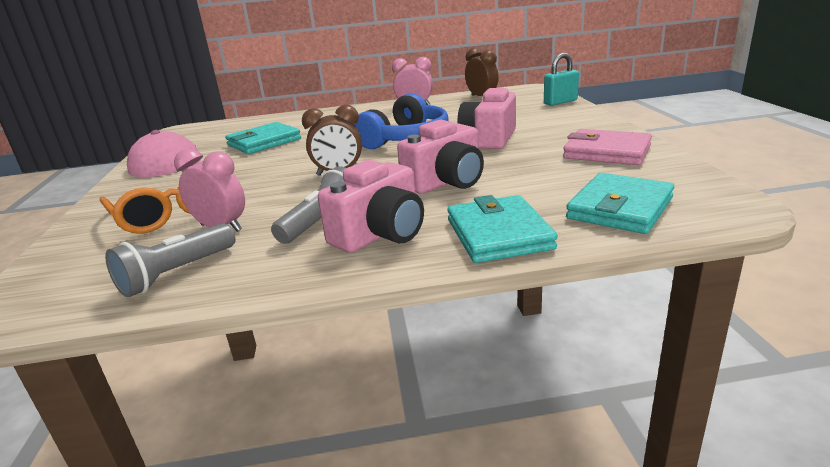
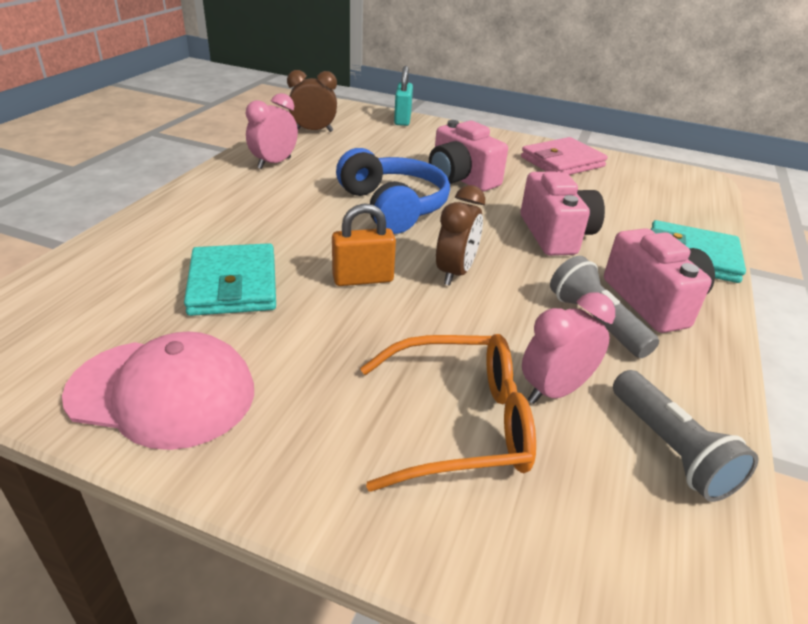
camera: 65 degrees left, 10 degrees up
(301, 158) = (363, 279): none -> orange padlock
(619, 208) = (678, 204): turquoise wallet -> none

